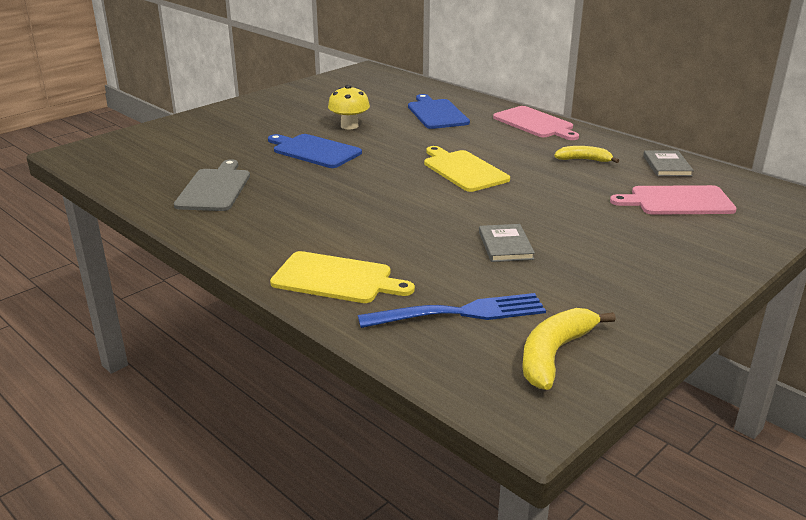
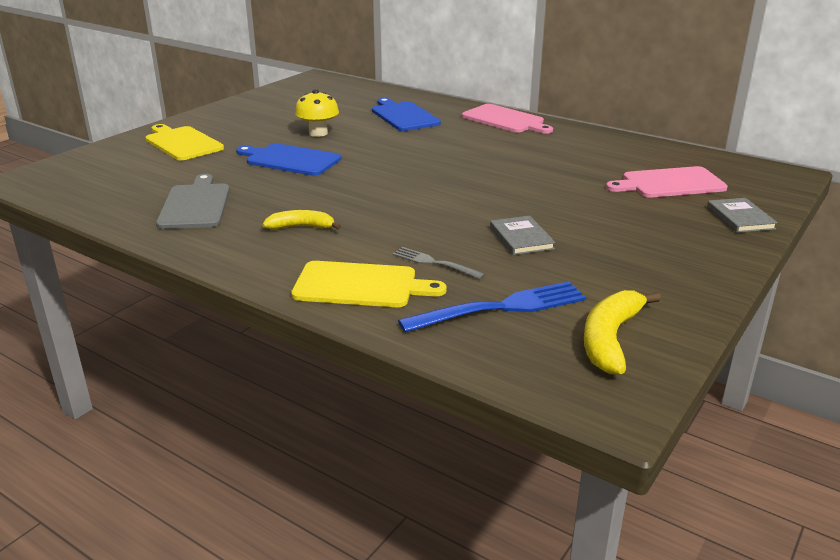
camera: 10 degrees left, 0 degrees up
(412, 263) = (434, 263): none -> grey fork
(463, 170) = (451, 168): yellow cutting board -> yellow cutting board (182, 143)
(583, 160) = (565, 151): yellow banana -> yellow banana (301, 227)
(667, 166) = (646, 151): grey book -> grey book (740, 218)

